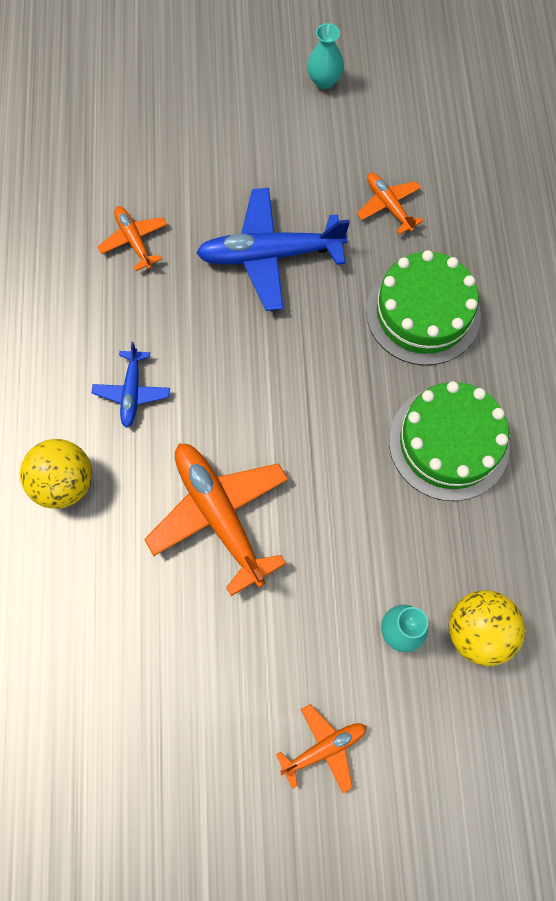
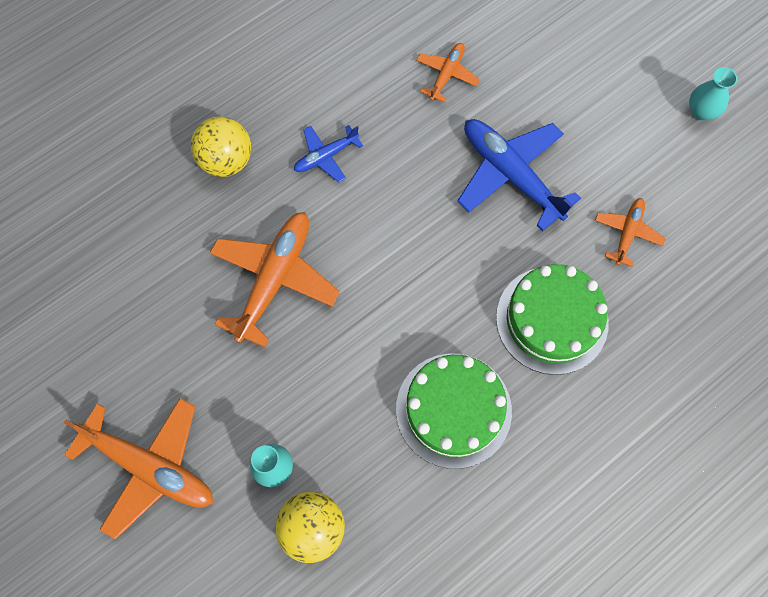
camera: 55 degrees right, 0 degrees up
(324, 748) = (150, 467): orange plane -> orange plane, size x1.88

